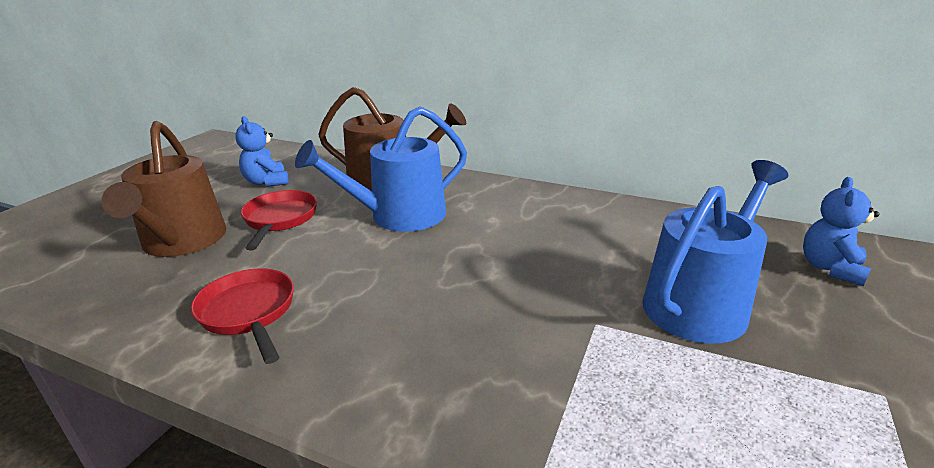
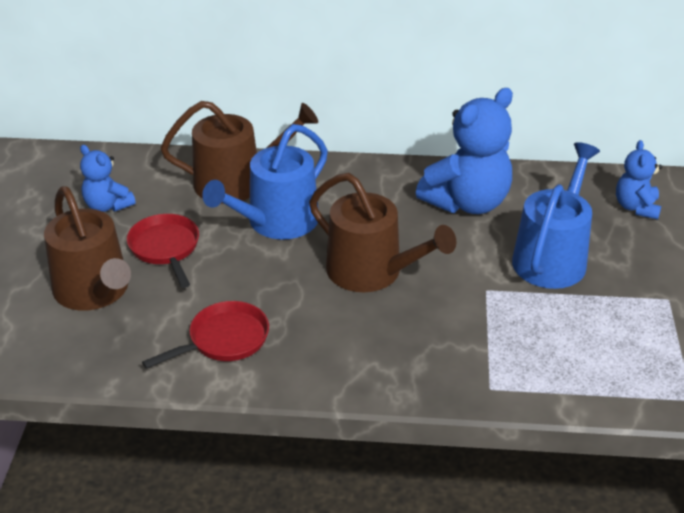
camera: 20 degrees left, 10 degrees up
(249, 313) = (224, 340): red pan -> red pan turned 105 degrees clockwise
(464, 276) = (372, 272): none -> brown watering can
(610, 231) = (467, 202): none -> blue teddy bear

